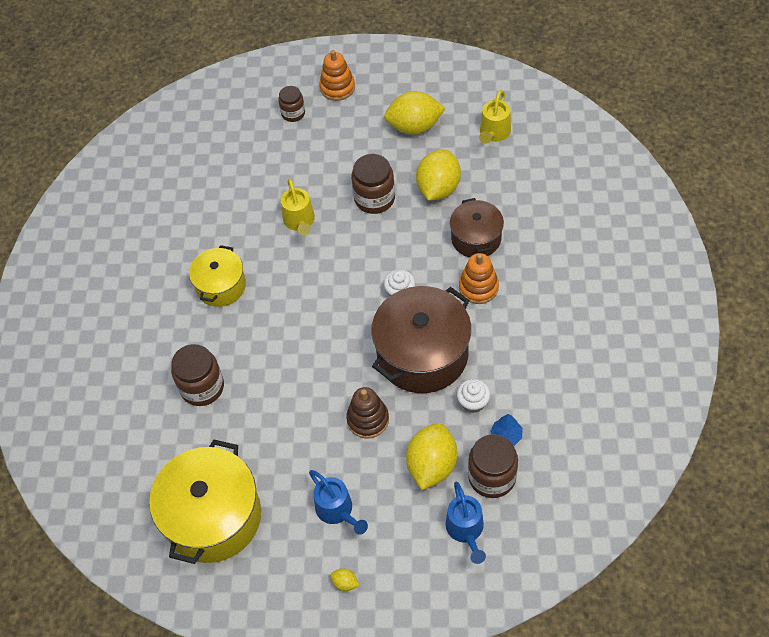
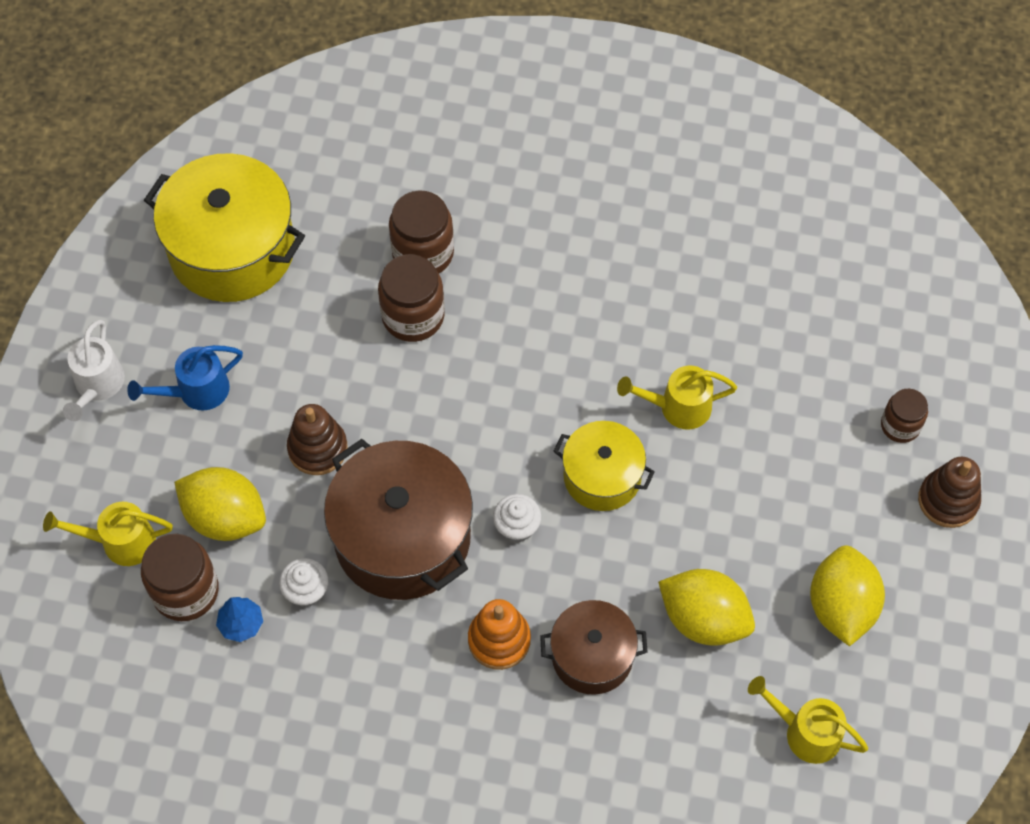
camera: 95 degrees right, 5 degrees up
(221, 286) = (583, 290): yellow pot -> yellow pot (602, 476)
(337, 87) = (948, 500): orange stacking toy -> brown stacking toy
(345, 583) = (97, 386): yellow lemon -> white watering can
(374, 198) = (701, 520): brown jar -> brown jar (413, 316)
(466, 530) = (120, 542): blue watering can -> yellow watering can

